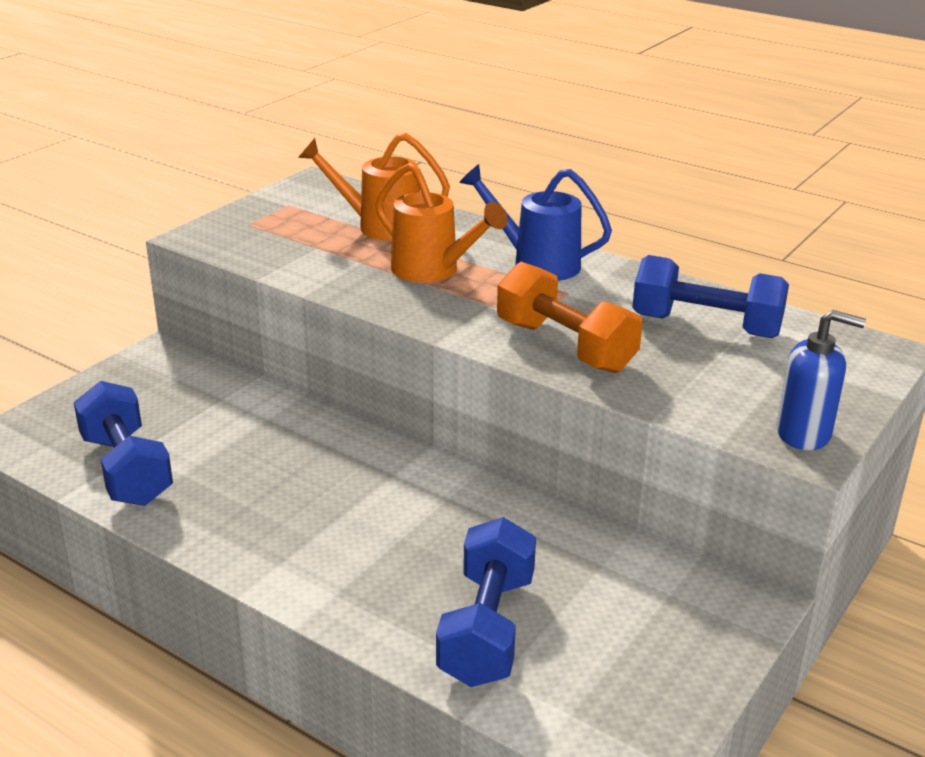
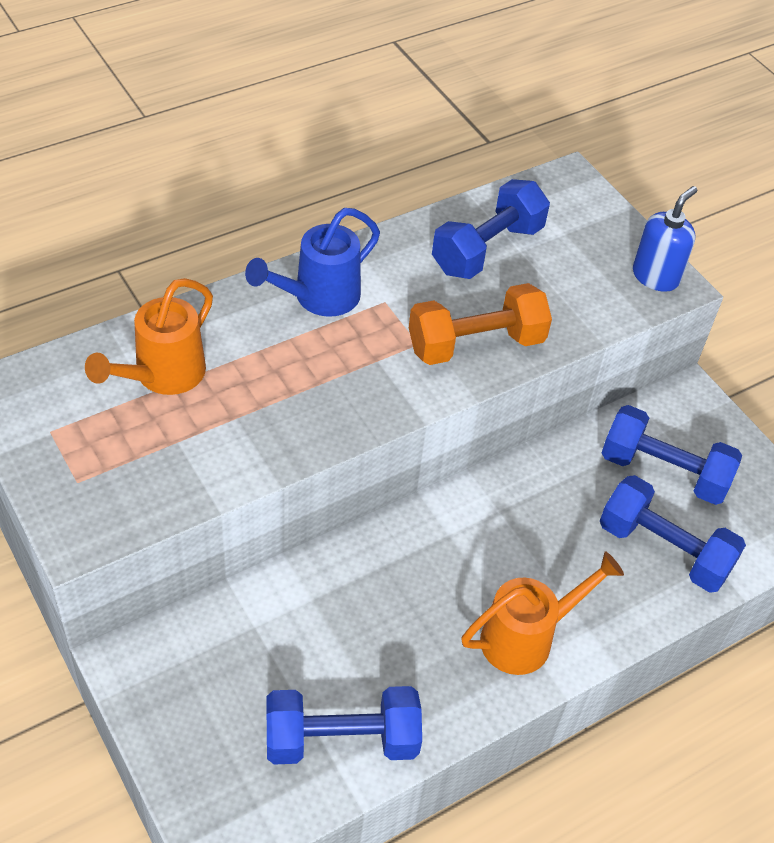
camera: 70 degrees left, 20 degrees up
(432, 271) = (288, 373): orange watering can -> orange watering can (526, 638)
(606, 605) = (664, 471): none -> blue dumbbell

